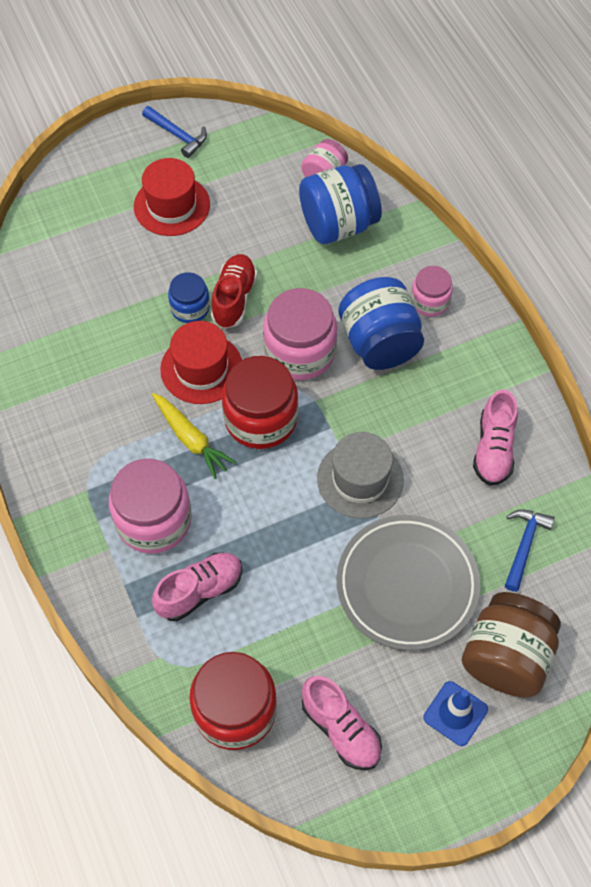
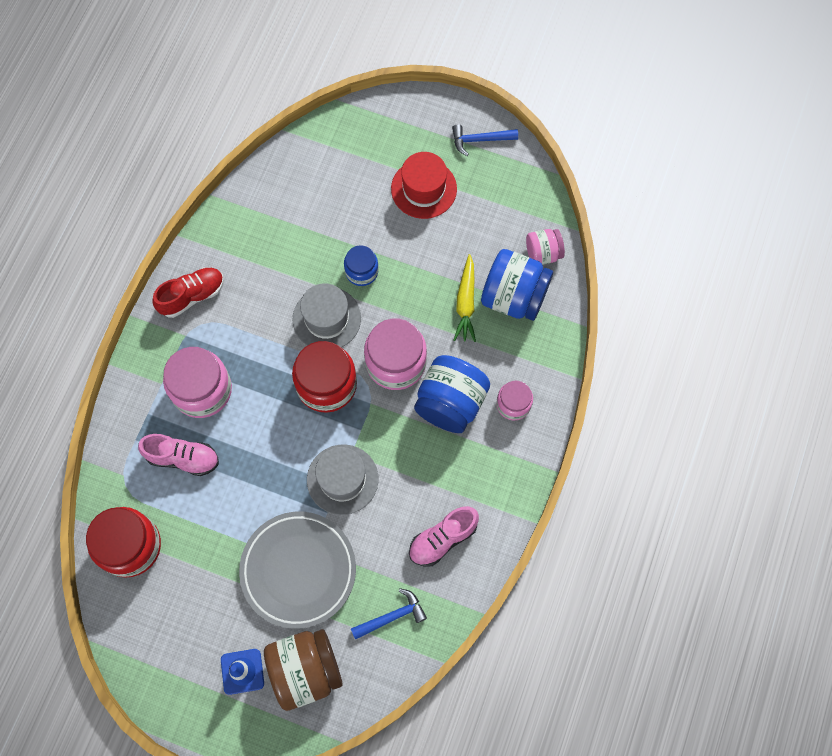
camera: 45 degrees right, 10 degrees up
(178, 135) = (480, 140): blue hammer -> blue hammer turned 90 degrees clockwise
(191, 439) = (273, 359): yellow carrot -> yellow carrot (466, 303)
(201, 368) = (326, 318): red hat -> grey hat
(234, 298) = (394, 289): red shoe -> red shoe (192, 296)
(341, 729) = (173, 615): pink shoe -> none

